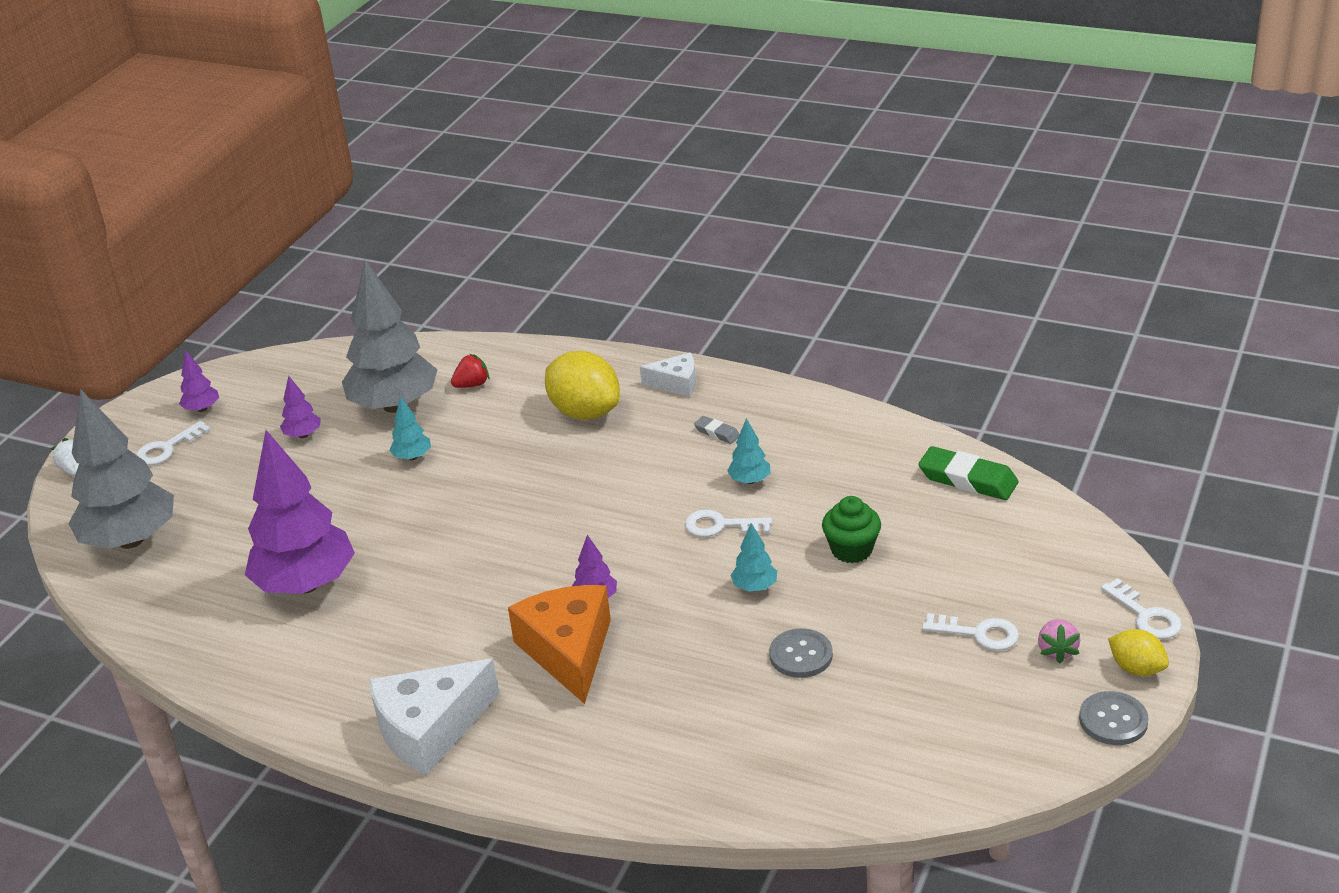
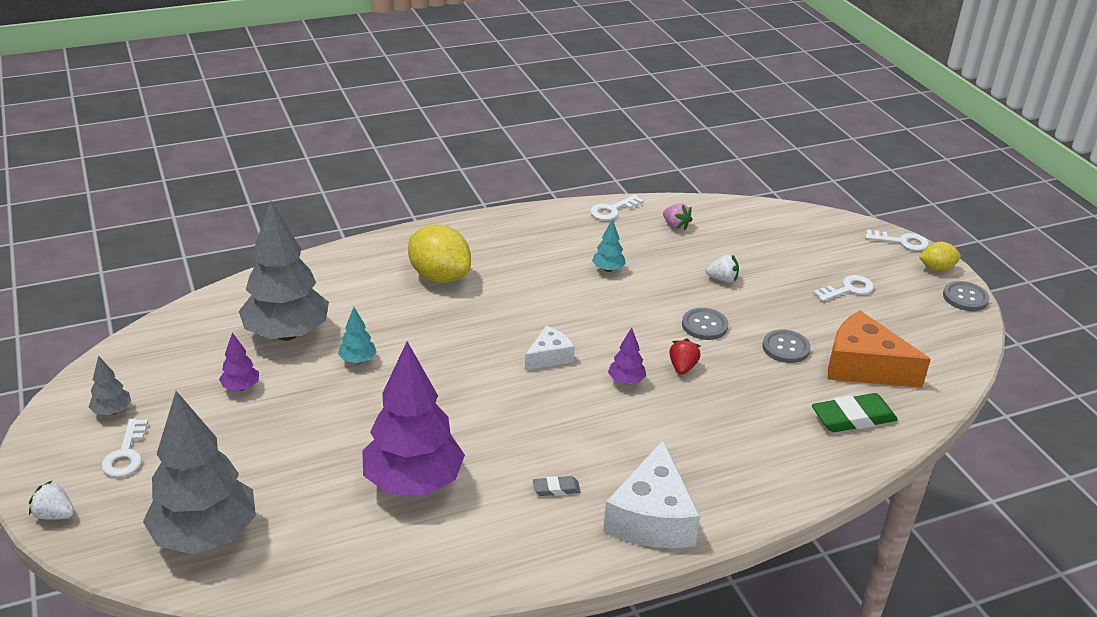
camera: 50 degrees left, 0 degrees up
(202, 409) = (112, 411): purple tree -> grey tree
(472, 385) = (327, 294): red strawberry -> red strawberry (682, 367)
(568, 651) = (660, 420): orange cheese -> orange cheese (864, 366)
(585, 412) = (439, 276): yellow lemon -> yellow lemon turned 45 degrees clockwise
(676, 383) = (473, 234): white cheese -> white cheese (549, 357)
(717, 433) = (545, 251): grey eraser -> grey eraser (556, 489)
(721, 526) = (632, 302): white key -> white key (612, 210)
(755, 587) = (704, 325): turquoise tree -> grey button
(851, 550) = (722, 279): green cupcake -> white strawberry
(968, 479) = (721, 215): green eraser -> green eraser (853, 418)
(1057, 651) = (893, 278): pink strawberry -> pink strawberry (675, 226)

